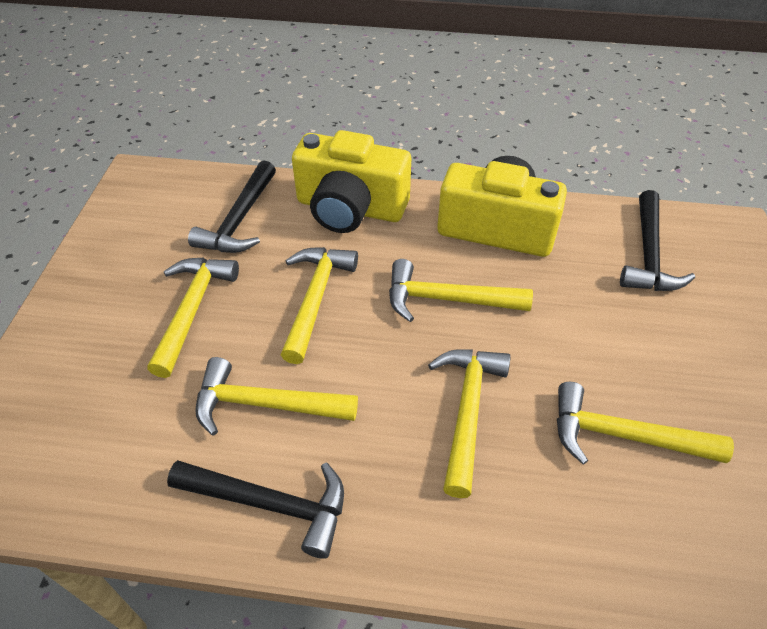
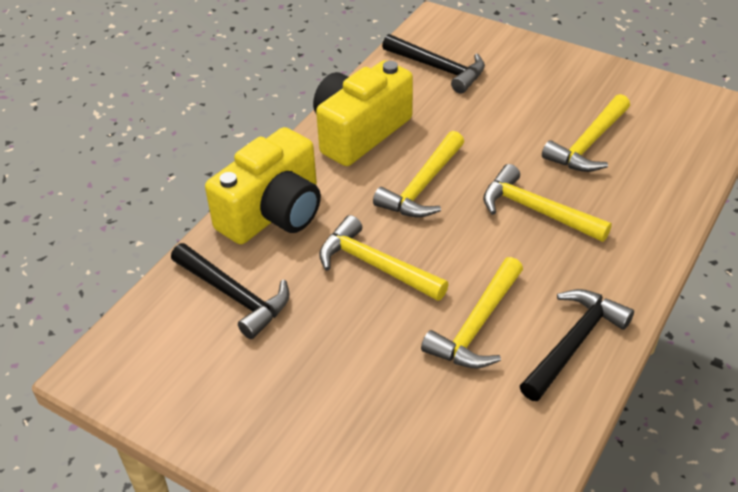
camera: 65 degrees left, 5 degrees down
(192, 310) = (339, 356): yellow hammer -> none

